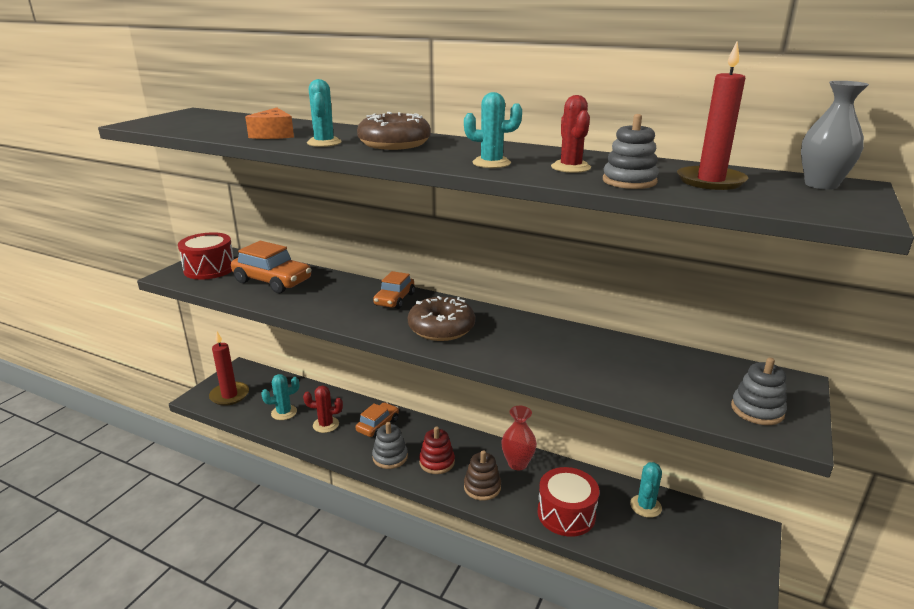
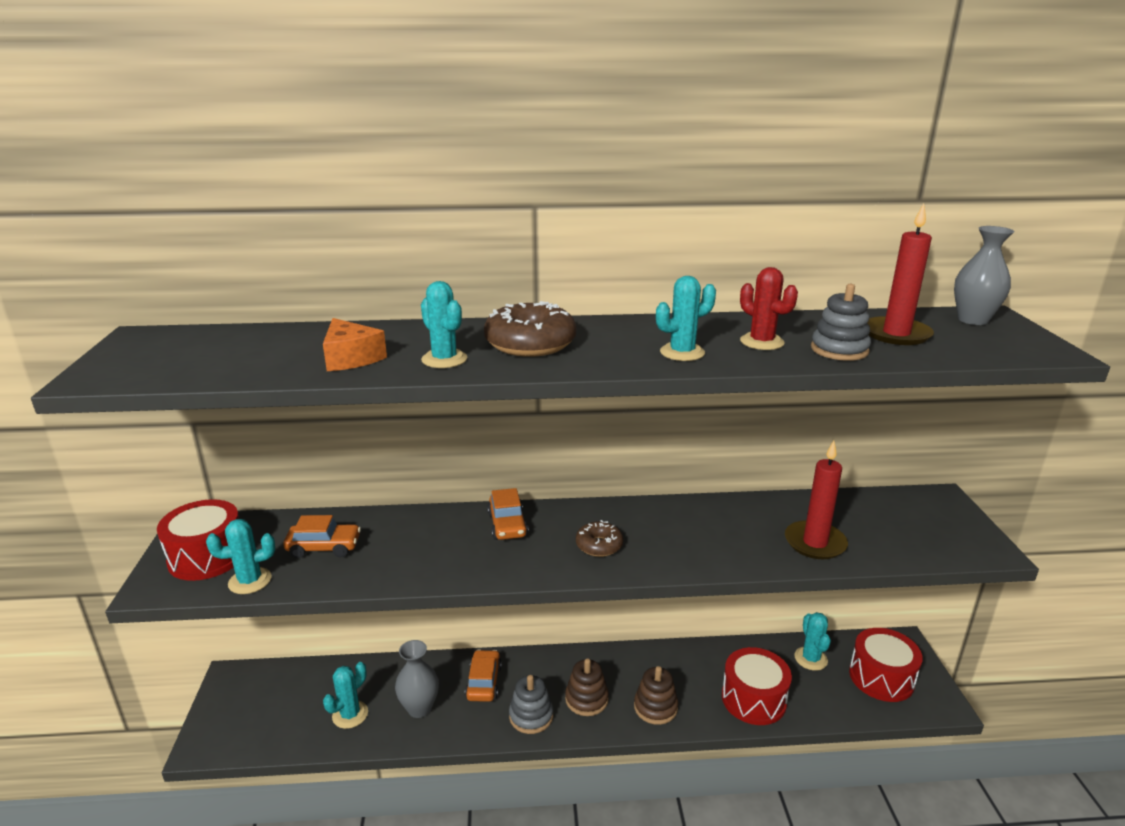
camera: 30 degrees left, 0 degrees up
(216, 286) = (250, 581): none -> turquoise cactus
(229, 395) = (250, 722): red candle -> red candle (815, 543)
(272, 281) = (324, 547): orange car -> orange car, size x0.63
(326, 425) = (419, 708): red cactus -> grey vase
(437, 462) = (586, 699): red stacking toy -> brown stacking toy
(441, 328) = (599, 545): brown donut -> brown donut, size x0.59
(517, 463) = (667, 664): red vase -> none
(701, 546) = (881, 677): none -> red drum
(757, 410) = (945, 536): grey stacking toy -> none

